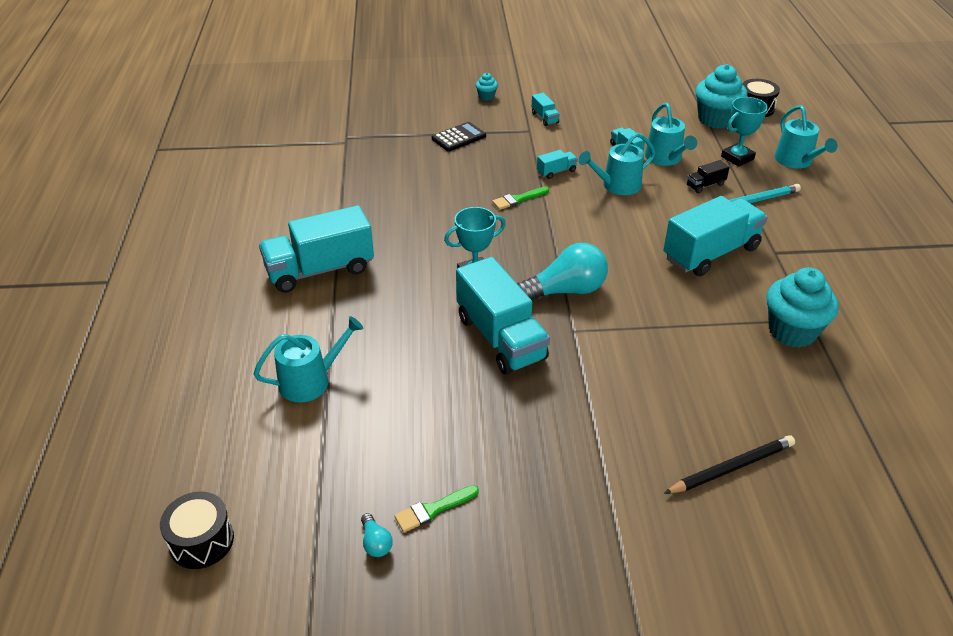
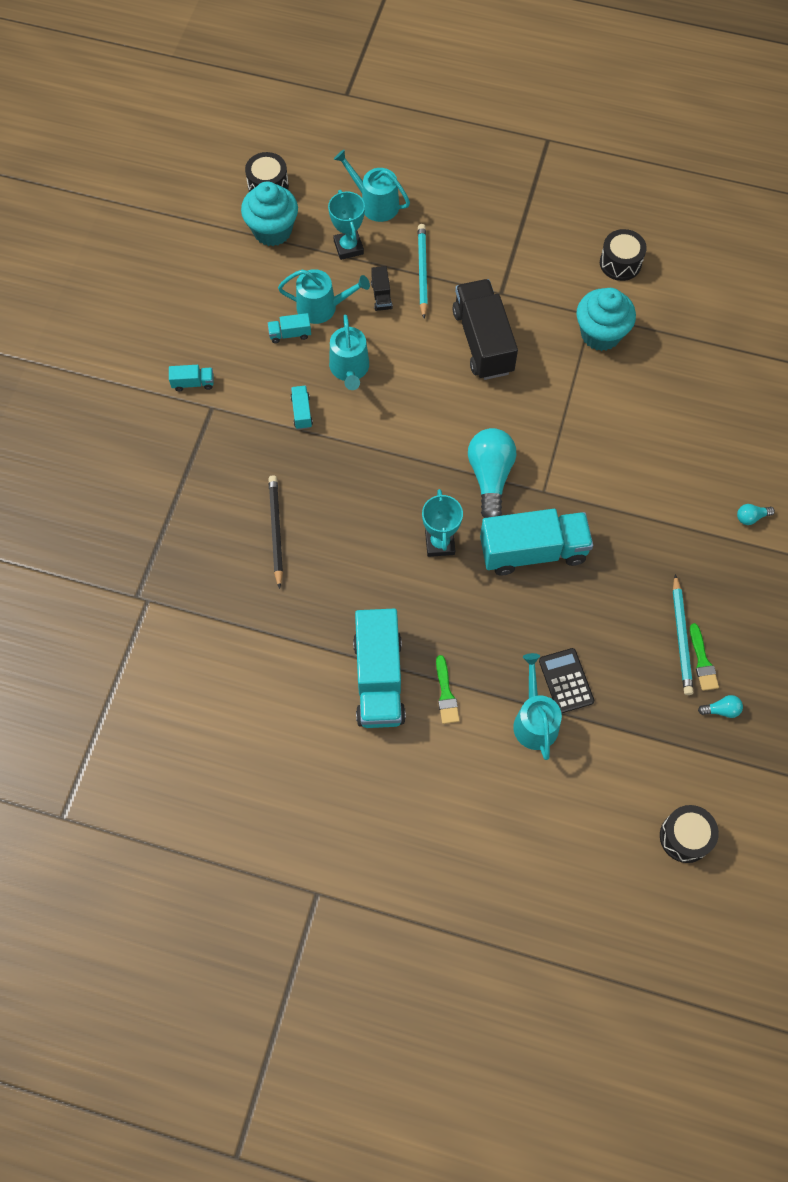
camera: 70 degrees left, 25 degrees up
(456, 482) = (681, 637): none -> turquoise pencil
(458, 137) = (193, 481): black calculator -> black calculator (566, 681)
(486, 97) = (118, 424): turquoise cupcake -> none
(518, 199) = (335, 464): green brush -> green brush (446, 694)
(653, 518) = (751, 517): none -> turquoise light bulb
(711, 253) = (483, 341): turquoise truck -> black truck
(731, 468) = (722, 447): black pencil -> black pencil (276, 531)
(796, 161) = (375, 203): turquoise watering can -> turquoise watering can turned 150 degrees counterclockwise
(895, 327) = (620, 263): none -> black drum

